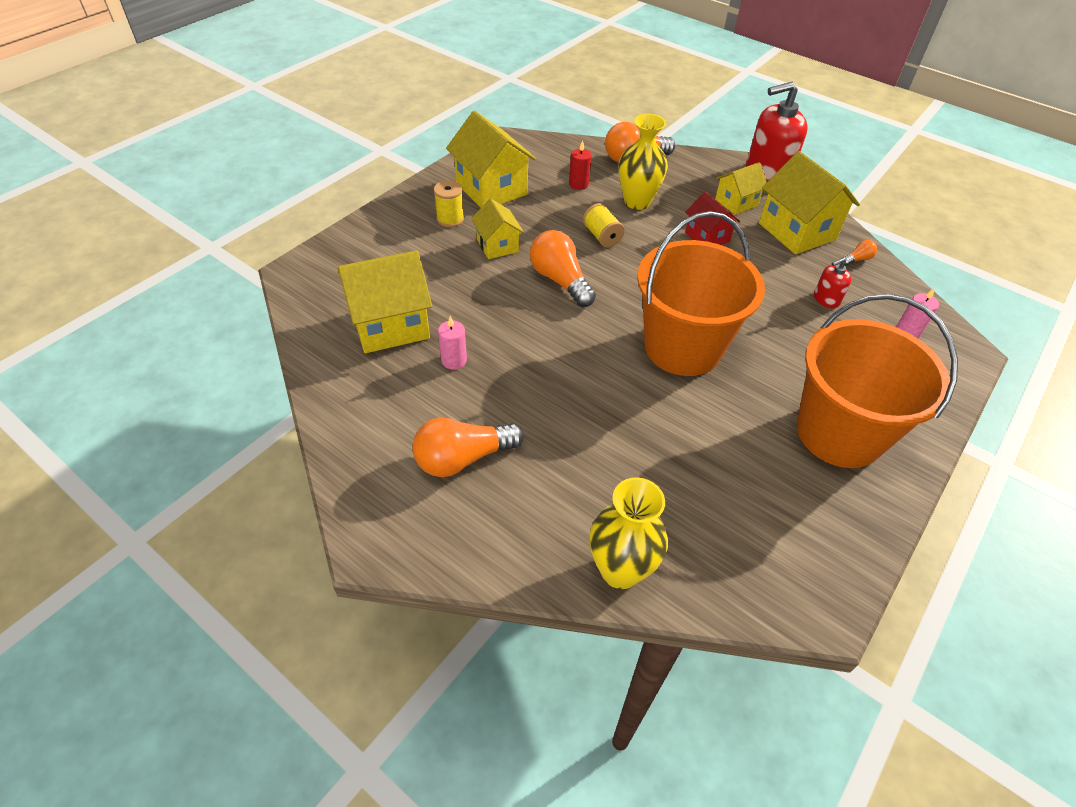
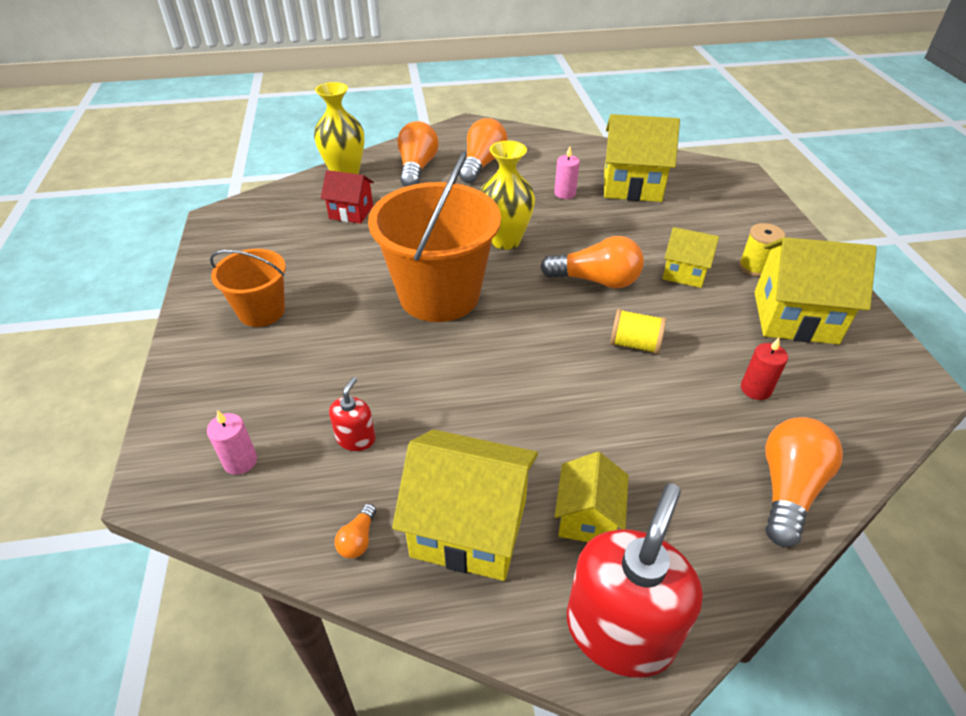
camera: 135 degrees right, 5 degrees down
(390, 325) = (632, 185): yellow house -> yellow house turned 75 degrees clockwise
(532, 511) = (417, 168): none -> orange light bulb
(637, 202) = (675, 415): yellow vase -> yellow vase (505, 240)
(707, 237) = (551, 426): red house -> red house (351, 212)
(839, 433) = (261, 311): orange bucket -> orange bucket, size x0.55

